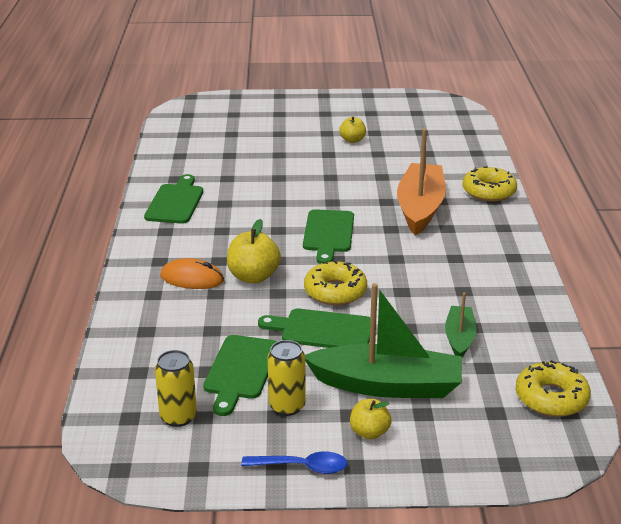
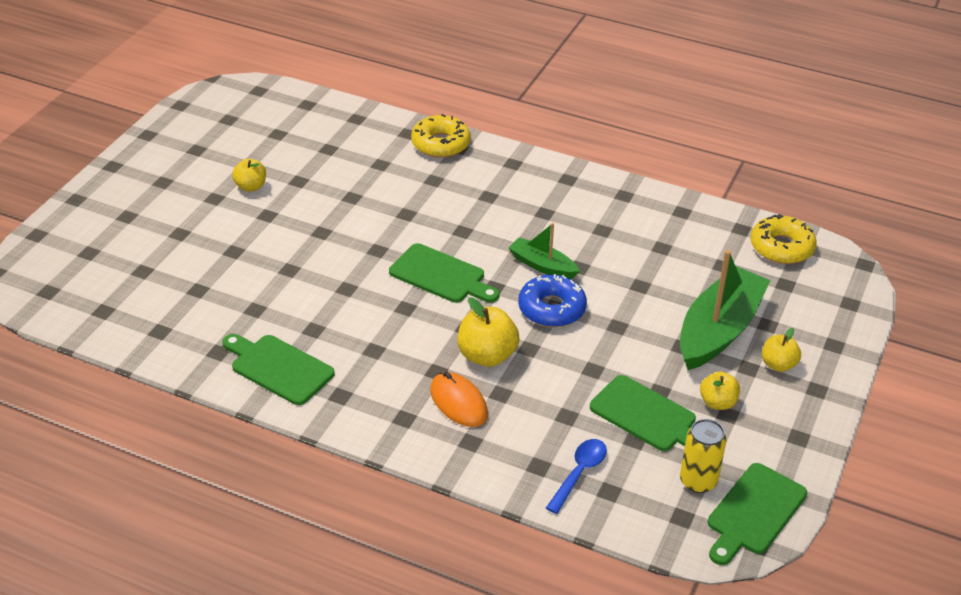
camera: 65 degrees left, 10 degrees up
(192, 278) = (458, 402): orange mouse -> orange mouse turned 75 degrees counterclockwise
(287, 406) = (717, 403): yellow can -> yellow apple
(302, 467) = (805, 421): blue spoon -> blue spoon (579, 473)
(322, 330) = (612, 340): green cutting board -> green cutting board (754, 512)
(335, 291) = (551, 309): yellow donut -> blue donut
(420, 208) = (437, 197): orange boat -> none
(459, 338) = (674, 262): green boat -> green boat (542, 265)

